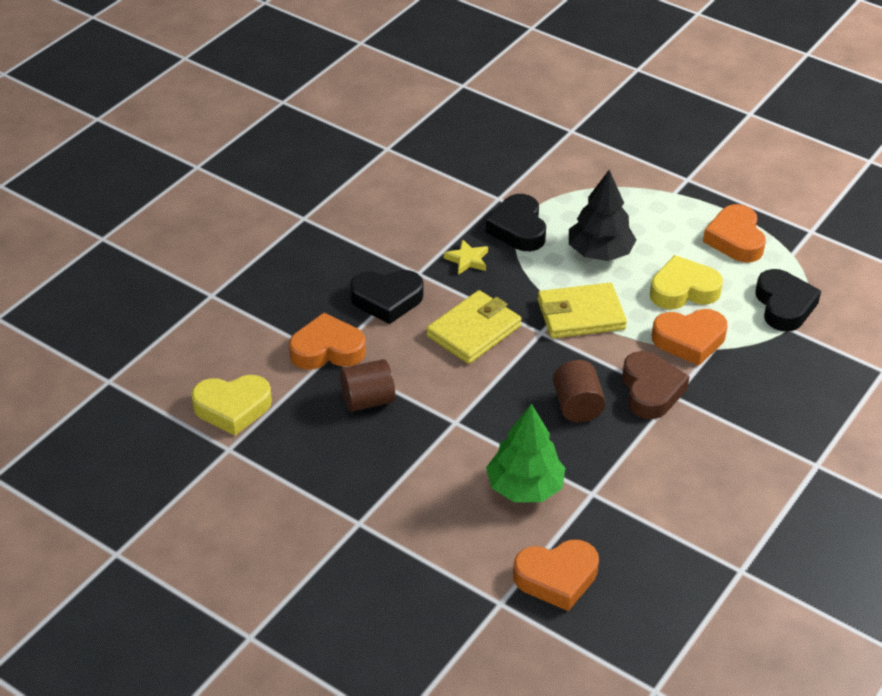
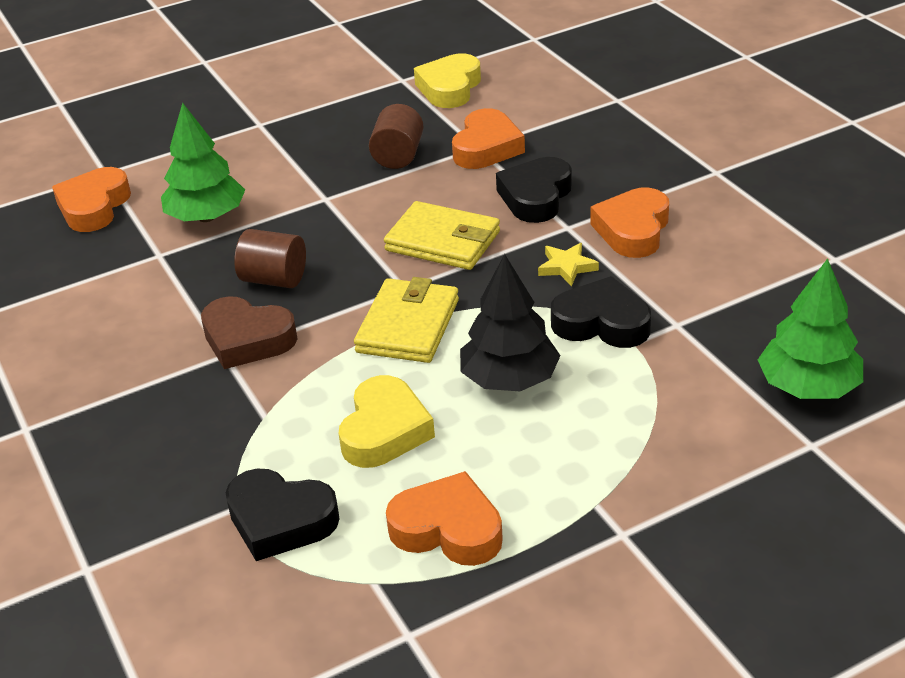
camera: 120 degrees right, 5 degrees down
(474, 331) = (443, 241): yellow wallet -> yellow wallet turned 45 degrees counterclockwise
(524, 139) = (808, 387): none -> green tree
(689, 340) = (295, 401): orange heart -> orange heart (633, 230)

